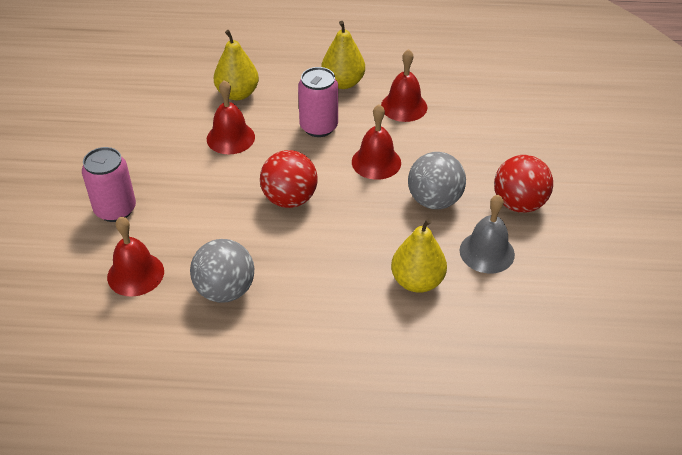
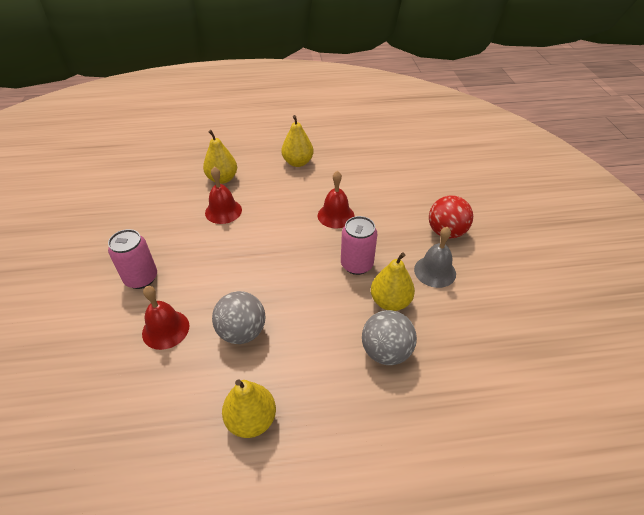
camera: 10 degrees left, 0 degrees up
(217, 388) = (251, 420): none -> yellow pear
(289, 199) = (278, 251): red ball -> none
(318, 127) = (287, 195): pink can -> pink can (356, 265)
(404, 106) = (345, 174): red bell -> none
(434, 200) = (385, 238): grey ball -> grey ball (386, 351)

